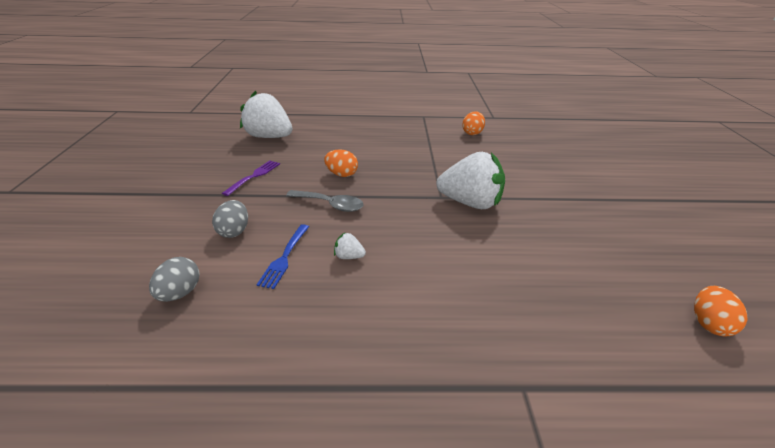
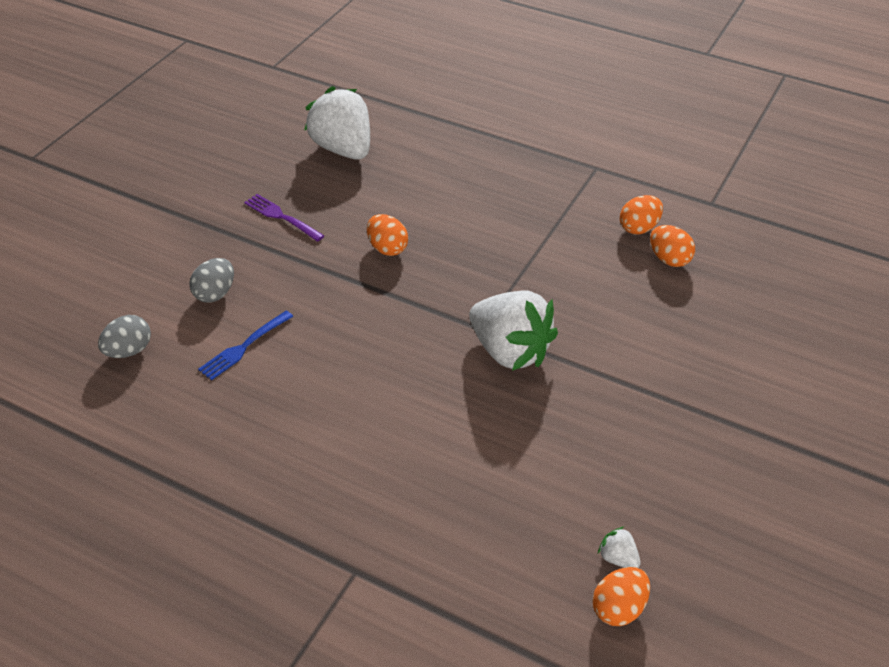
camera: 30 degrees right, 10 degrees up
(254, 176) = (282, 217): purple fork -> purple fork turned 105 degrees counterclockwise
(330, 205) = (339, 293): grey spoon -> none
(349, 256) = (307, 371): white strawberry -> white strawberry (618, 558)
(502, 141) = (669, 259): none -> orange egg

